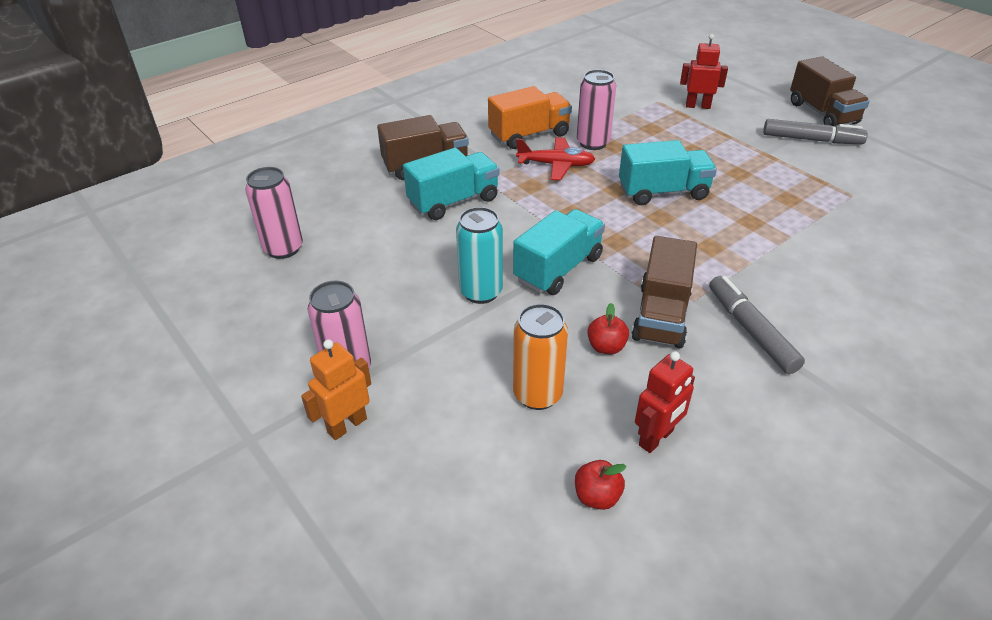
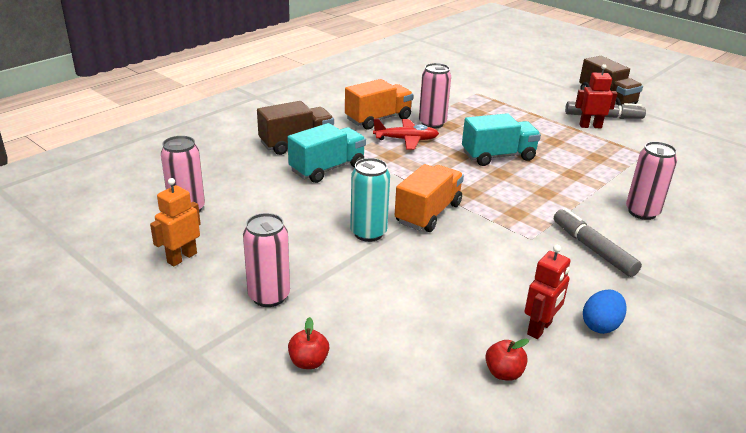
camera: 10 degrees left, 10 degrees down
(347, 425) = (279, 337): orange robot -> orange robot (182, 258)
(537, 394) = (435, 304): orange can -> none
(558, 269) = (428, 213): turquoise truck -> orange truck
(606, 347) = (482, 267): red apple -> red apple (308, 362)
(661, 315) = (520, 242): brown truck -> none
(697, 106) = (509, 95): red robot -> red robot (590, 126)
(734, 440) = (601, 325): none -> blue egg
(828, 281) = (642, 212): none -> pink can

